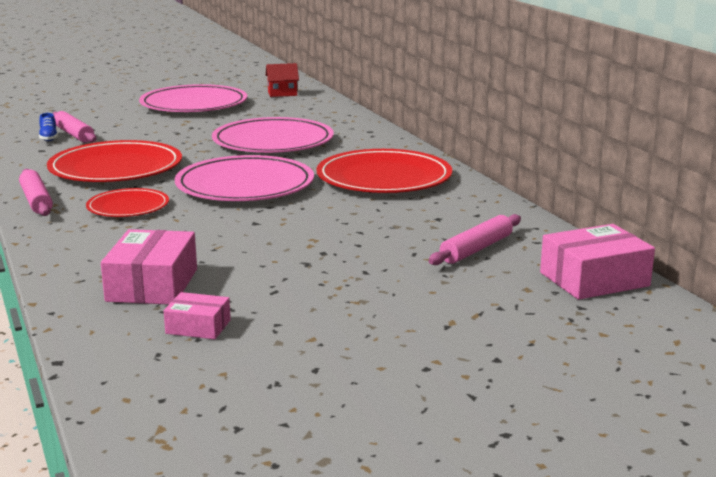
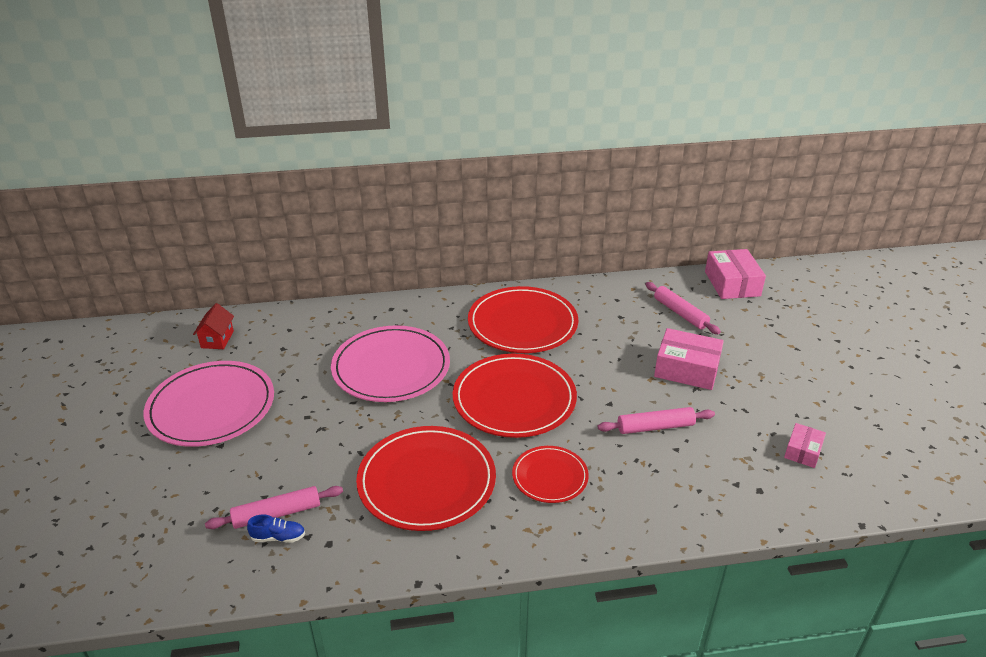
camera: 75 degrees left, 15 degrees up
(36, 200) = (512, 544): pink rolling pin -> pink rolling pin (655, 427)
(152, 285) = (731, 470): pink box -> pink box (686, 369)
(245, 185) = (514, 399): pink plate -> red plate

